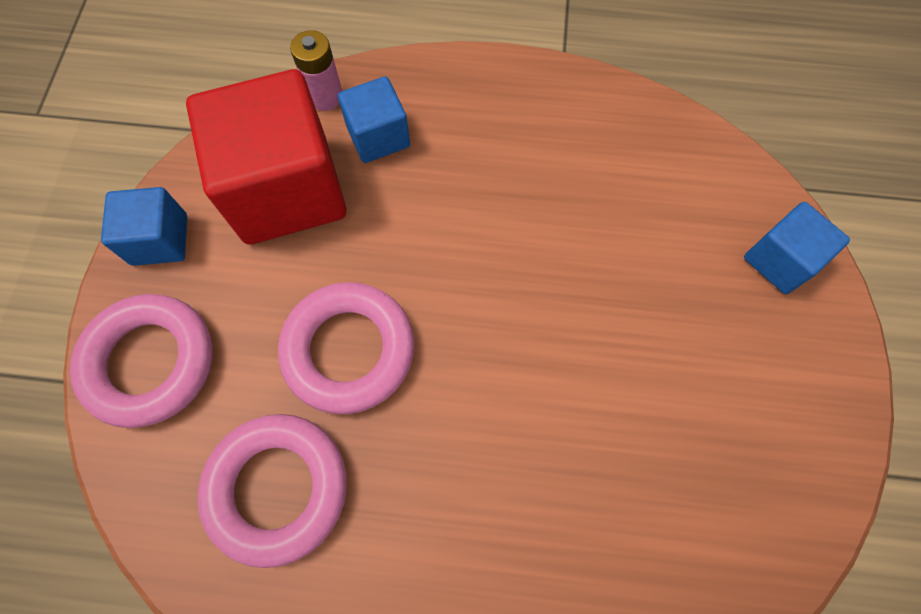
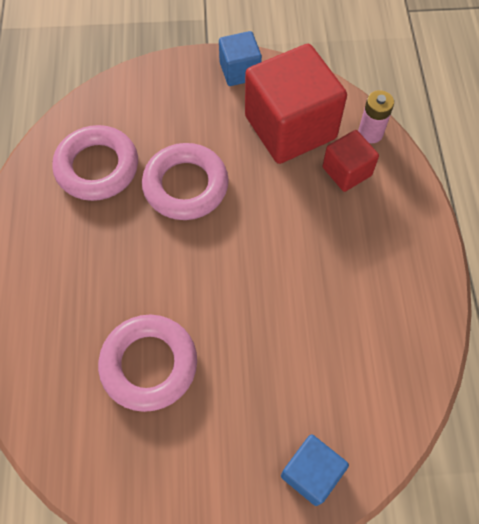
camera: 80 degrees right, 5 degrees down
(150, 362) = (162, 88): pink ring -> pink ring (149, 364)
(378, 136) = (347, 171): blue cube -> red cube

